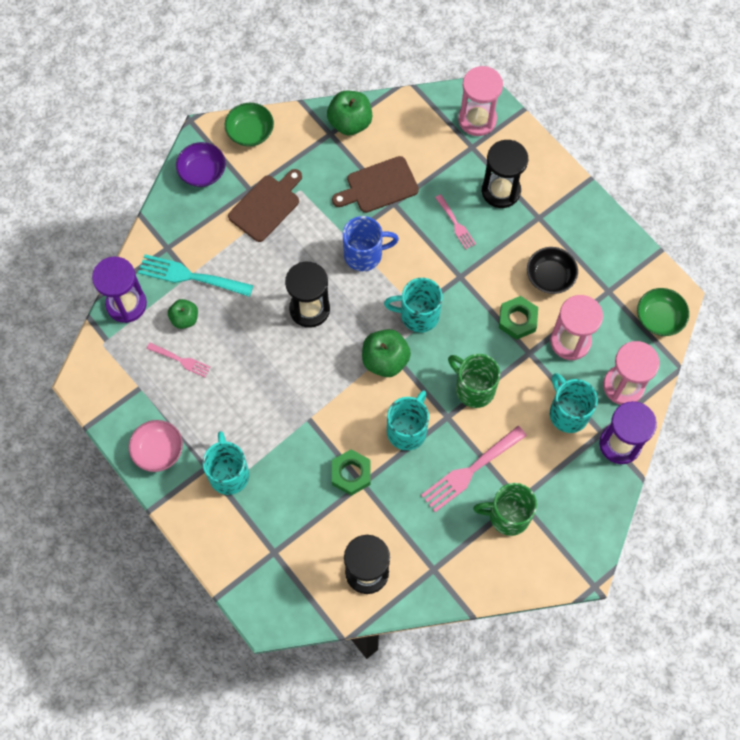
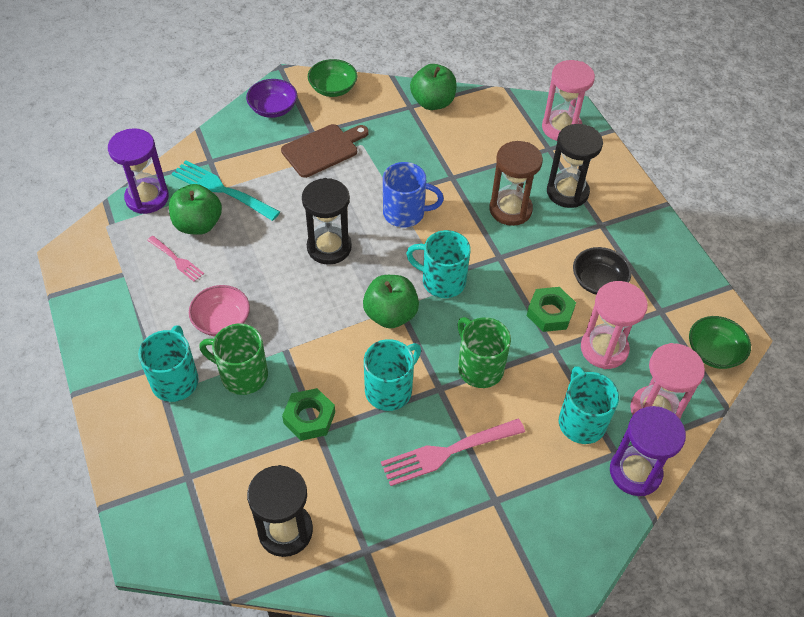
camera: 15 degrees right, 15 degrees down
(158, 450) = (112, 337): pink bowl -> pink bowl (222, 320)
(184, 319) = (198, 224): green apple -> green apple, size x1.59
(379, 186) = (442, 159): brown cutting board -> none
(455, 224) = (510, 209): pink fork -> brown hourglass
(507, 516) = (475, 515): green mug -> green mug (242, 375)

